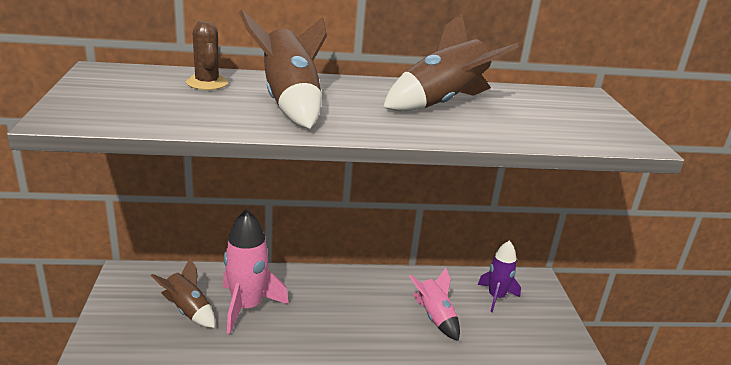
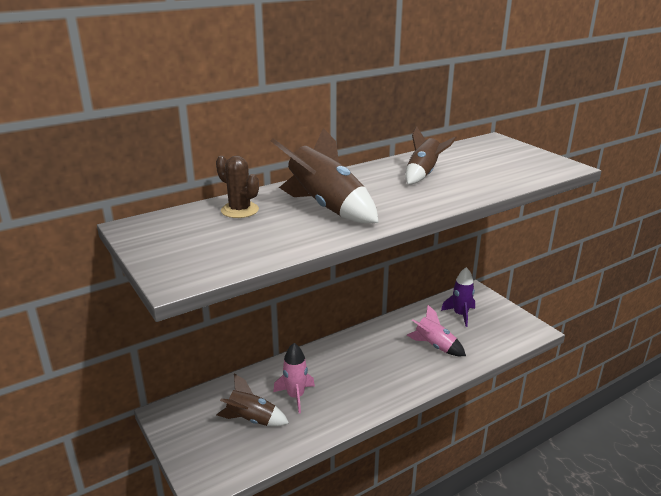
camera: 25 degrees left, 0 degrees up
(247, 307) = (295, 396): pink rocket -> pink rocket, size x0.64
(442, 103) = (423, 174): brown rocket -> brown rocket, size x0.64

